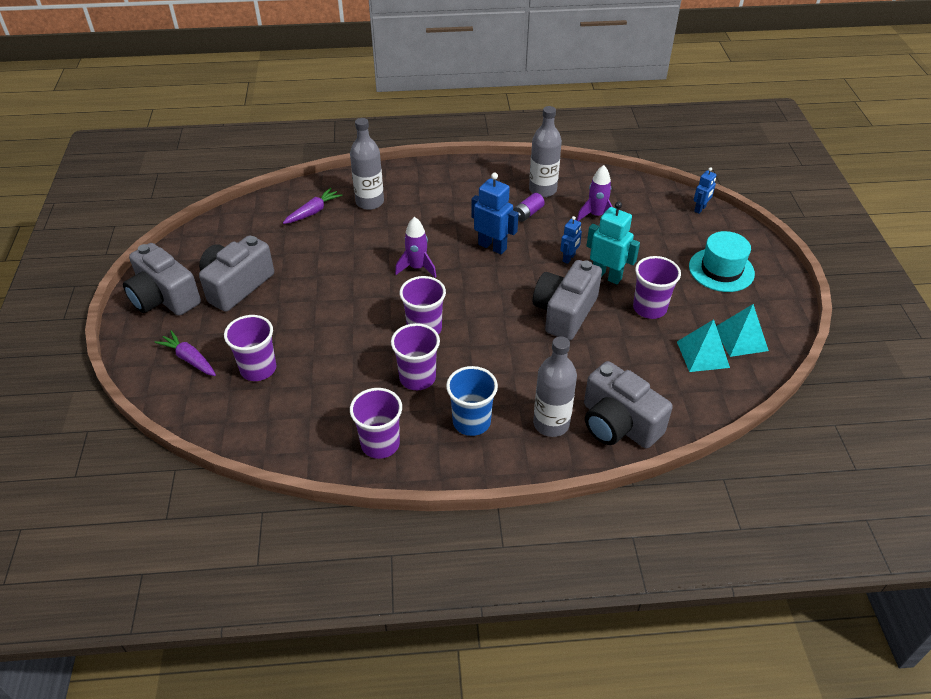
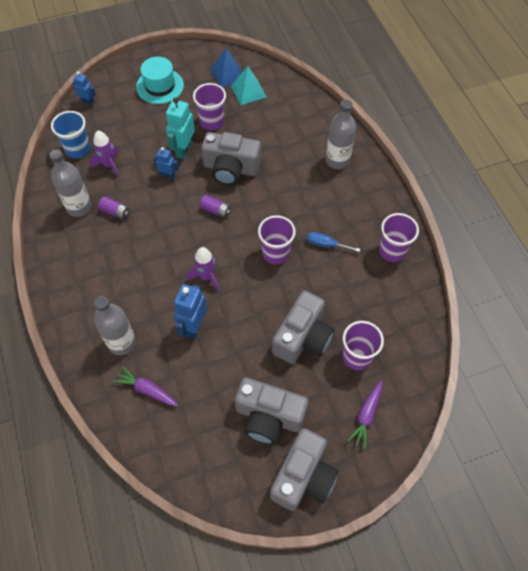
camera: 105 degrees left, 15 degrees up
(417, 378) = (326, 244): purple cup -> blue screwdriver
(471, 422) = (352, 203): blue cup -> blue cup (78, 149)
(492, 246) = (166, 229): blue robot -> blue robot (194, 326)
(504, 289) = (216, 210): none -> purple battery
(618, 424) = (324, 127): grey camera -> grey camera (303, 337)
(740, 339) = (228, 74): turquoise pyramid -> blue pyramid

